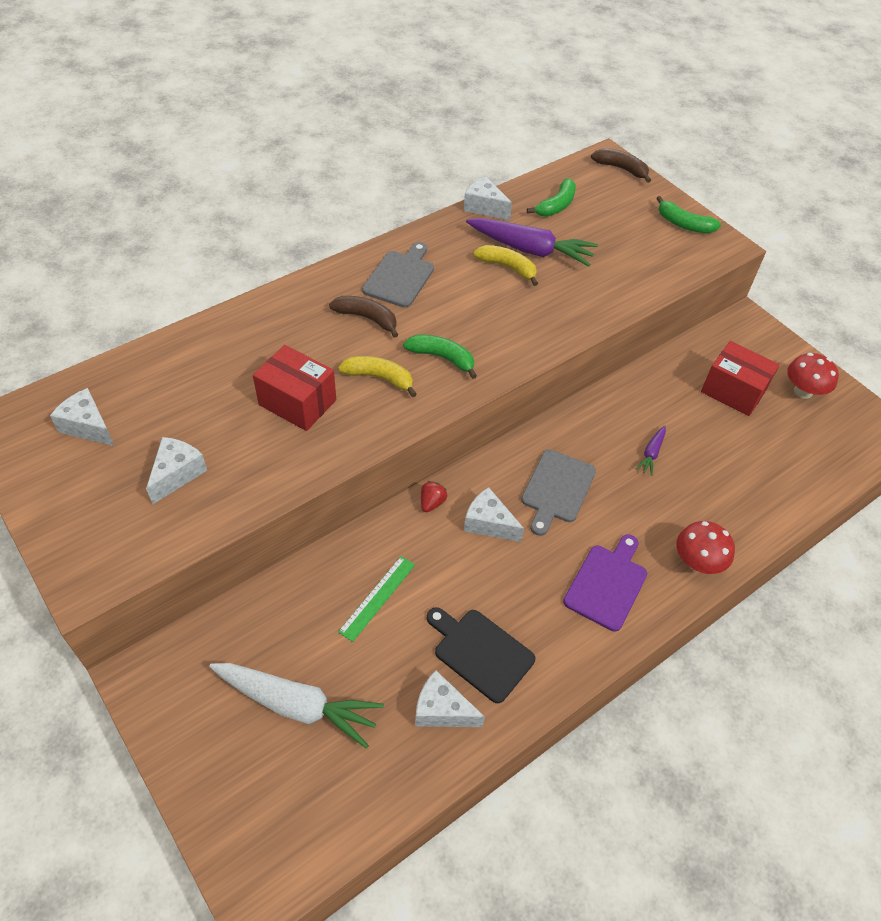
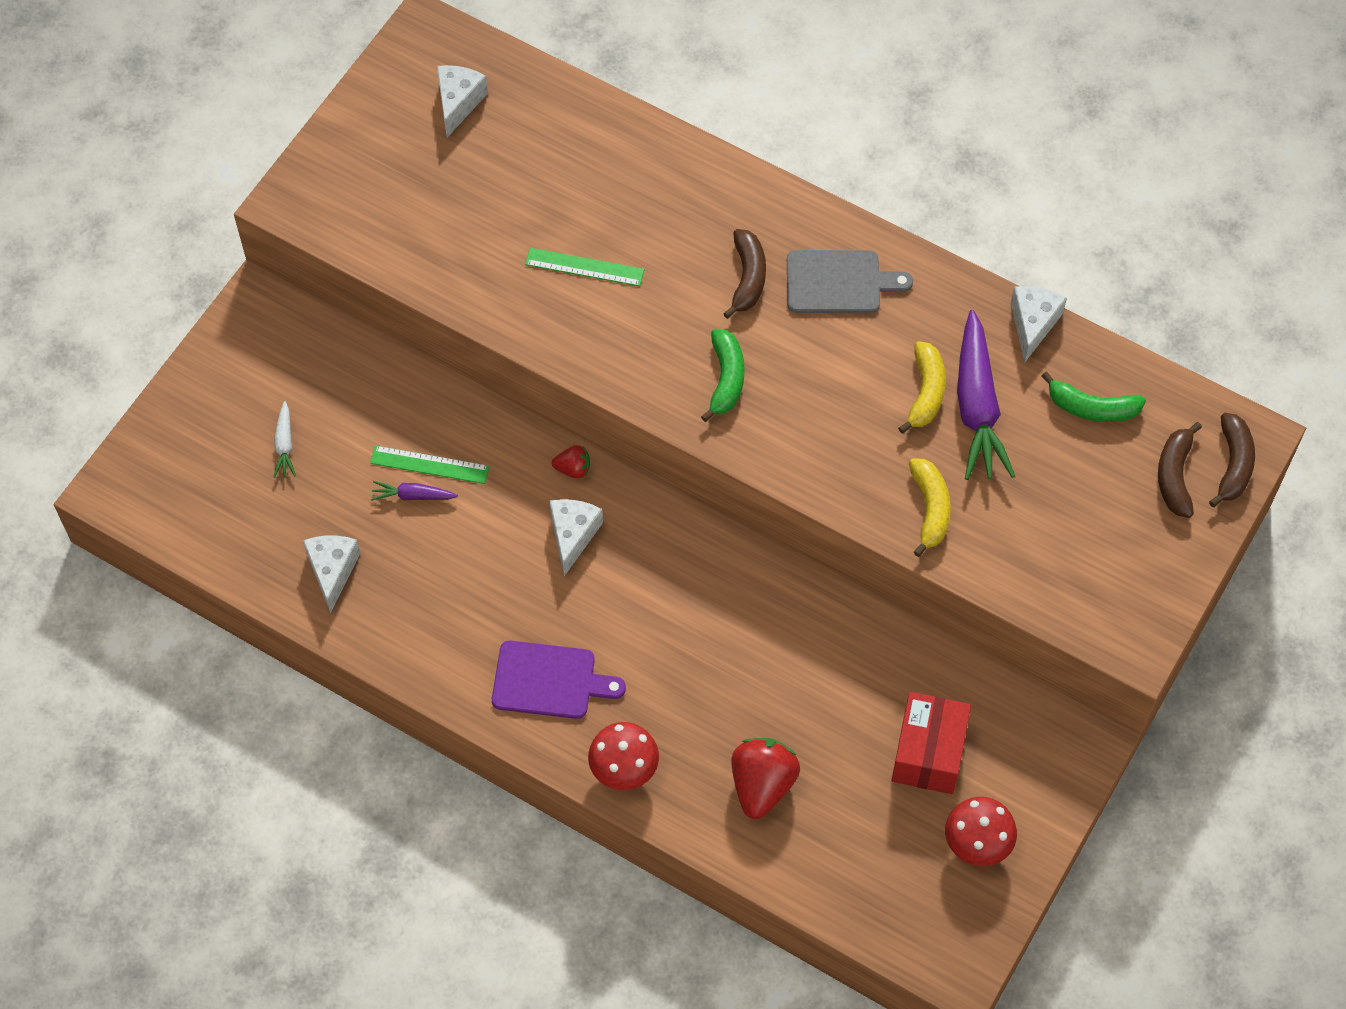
camera: 70 degrees right, 10 degrees up
(177, 474) = (439, 208): white cheese -> none
(297, 402) = (584, 267): red box -> green ruler
(297, 705) = (284, 445): white carrot -> white carrot, size x0.46
(379, 378) = (661, 329): yellow banana -> yellow banana (930, 509)
(480, 652) = (410, 583): black cutting board -> none
(557, 489) = (656, 590): grey cutting board -> none
(618, 191) = (1174, 476): none -> brown banana
(651, 453) = (765, 679): purple carrot -> purple carrot (413, 496)
(683, 224) = (1149, 578): green banana -> none
(733, 484) = (762, 785): none -> red strawberry

